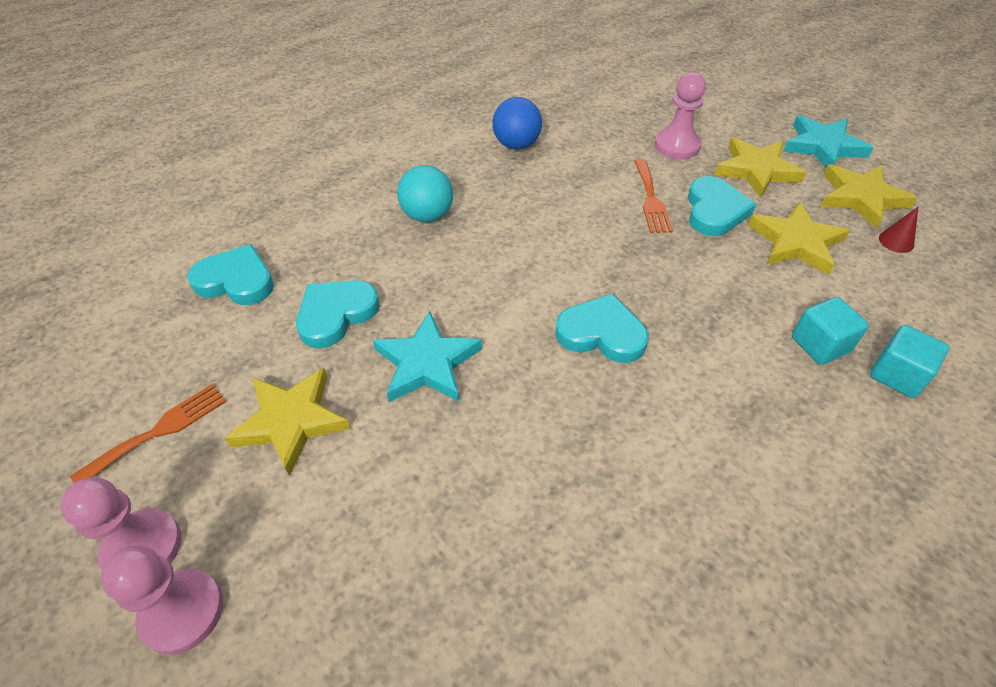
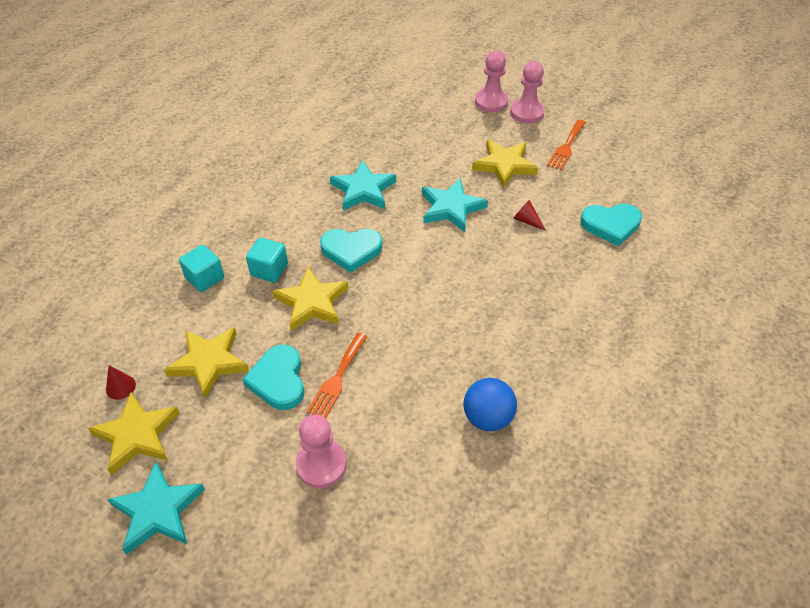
camera: 160 degrees right, 0 degrees up
(336, 314) = (526, 221): turquoise heart -> red cone
(428, 215) = (519, 310): turquoise ball -> none
(552, 438) = (363, 190): none -> turquoise star
(651, 199) = (337, 378): orange fork -> orange fork turned 135 degrees counterclockwise
(756, 170) = (236, 448): yellow star -> yellow star (312, 302)
(897, 375) = (158, 270): turquoise cube -> turquoise cube (269, 270)

